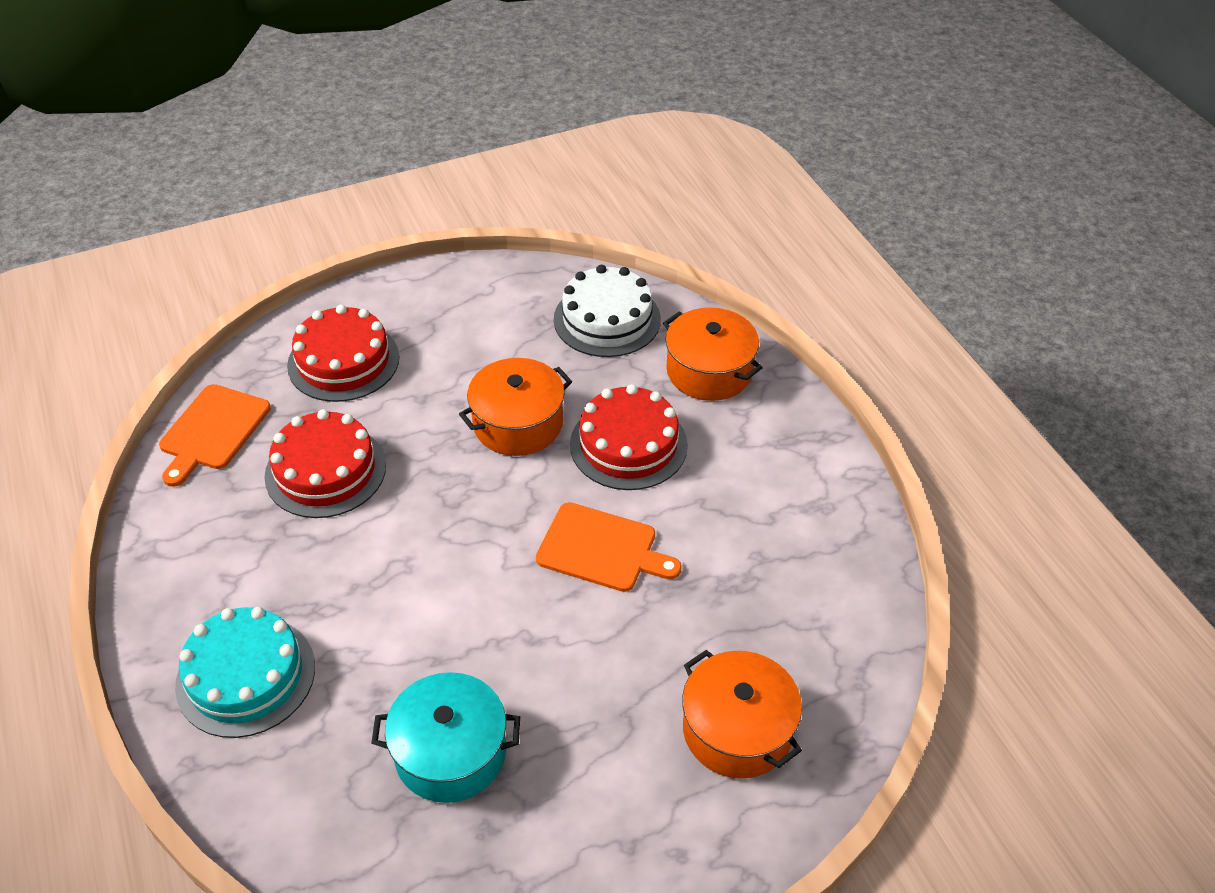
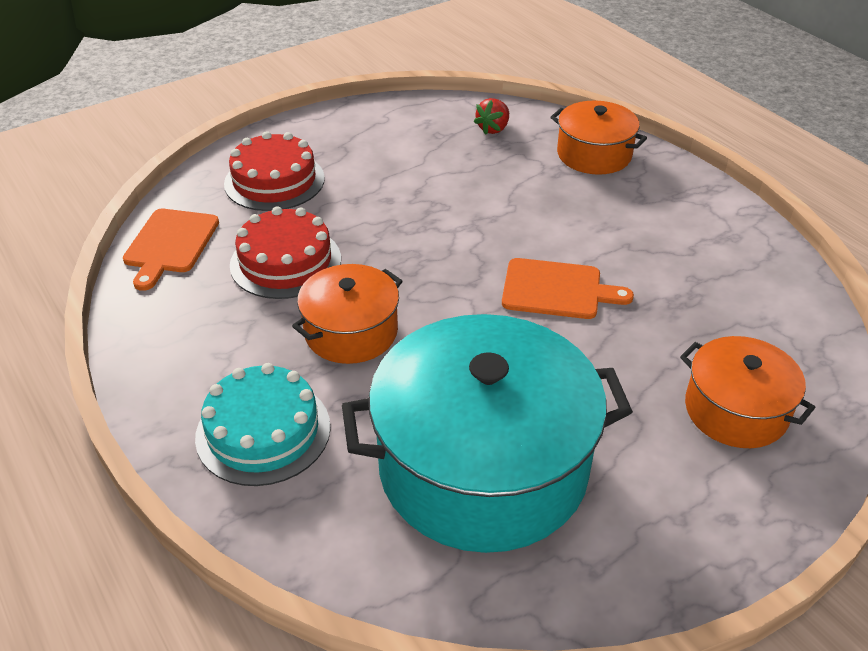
camera: 10 degrees left, 5 degrees down
(450, 752) = (483, 466): turquoise pot -> turquoise pot, size x1.93
(518, 423) = (446, 208): orange pot -> orange pot (351, 332)
(607, 319) = (493, 129): white cake -> red strawberry
(628, 444) = (548, 212): red cake -> none

